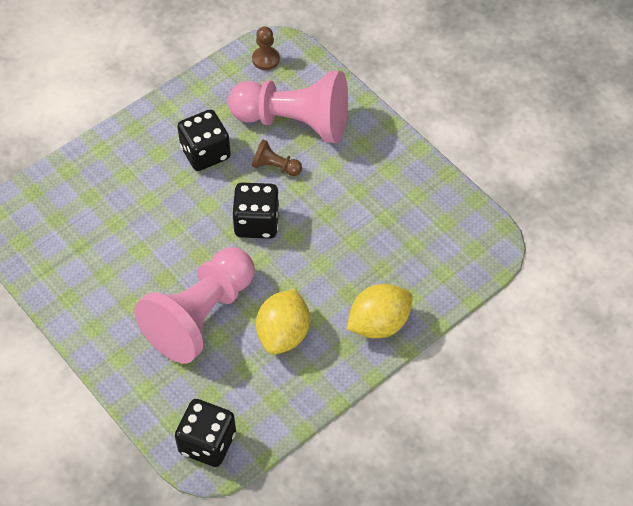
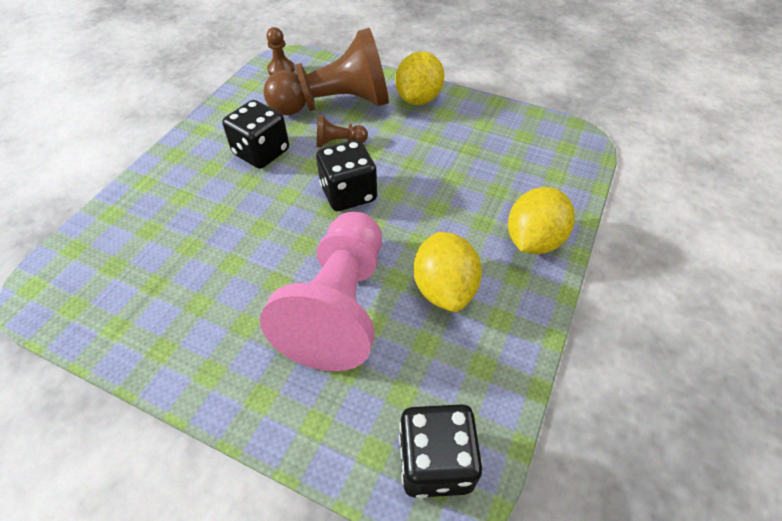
camera: 25 degrees left, 5 degrees down
(294, 122) = (335, 104): pink pawn -> brown pawn
(374, 144) = (418, 99): none -> yellow lemon

